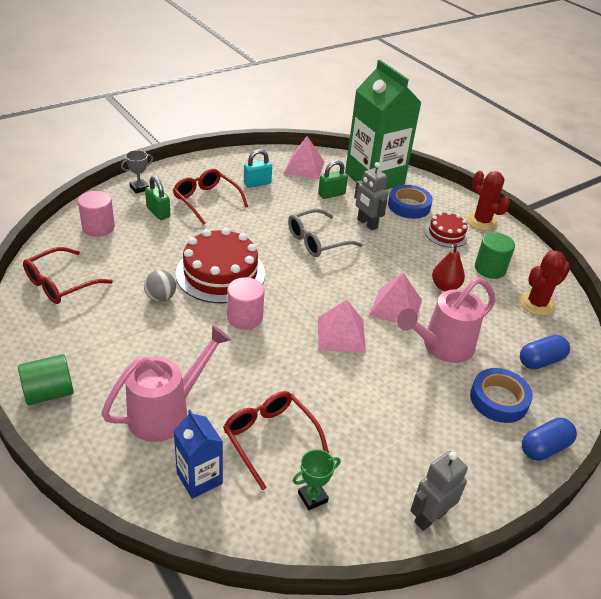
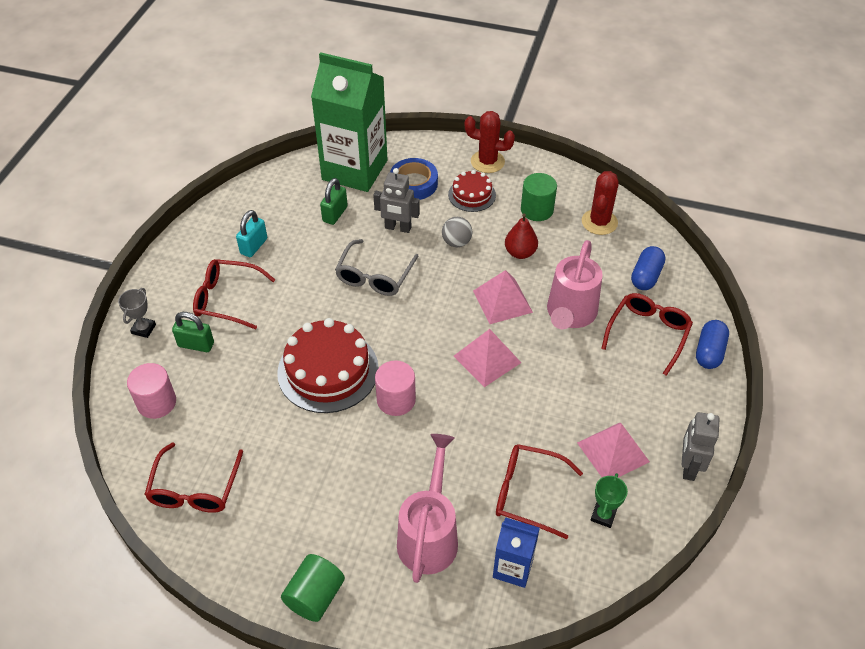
camera: 35 degrees left, 10 degrees up
(161, 297) = (303, 434): grey ball -> grey ball (456, 242)
(304, 167) = (278, 197): pink pyramid -> pink pyramid (613, 452)
(499, 399) = (648, 333): blue tape -> red glasses

